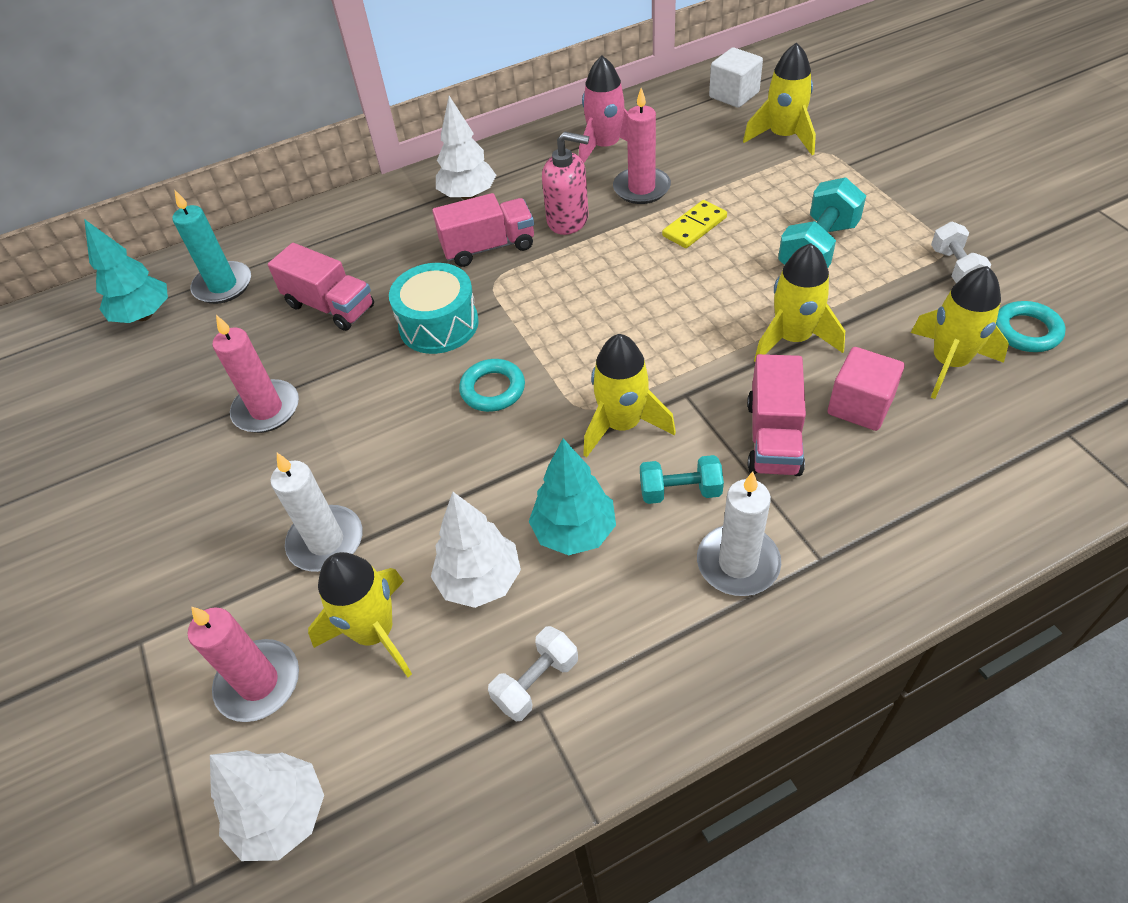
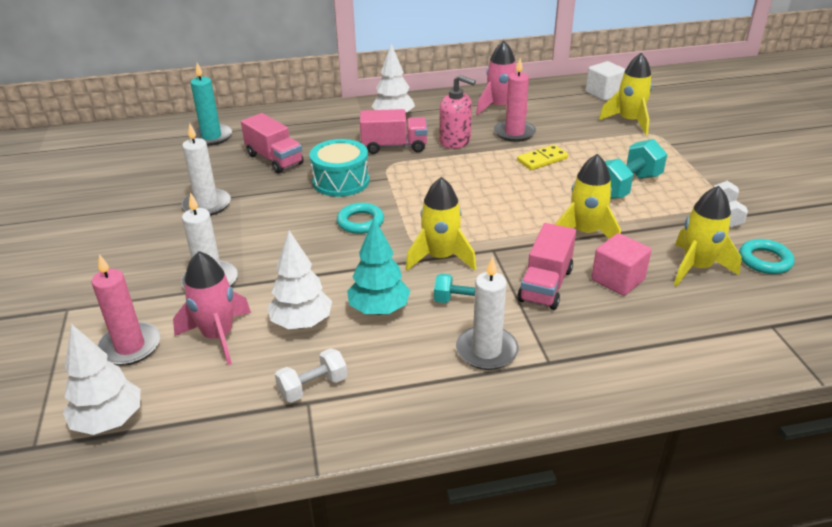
camera: 10 degrees right, 15 degrees down
(144, 315) = (155, 143): turquoise tree -> none
(266, 409) = (207, 205): pink candle -> white candle
(375, 632) = (218, 336): yellow rocket -> pink rocket

